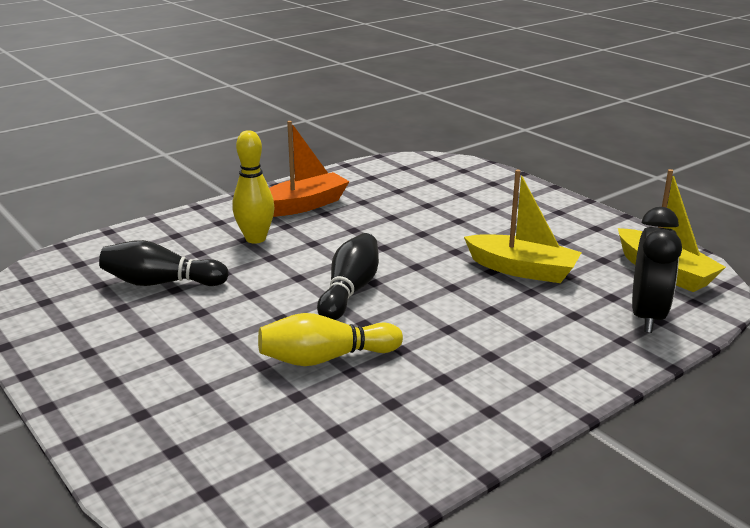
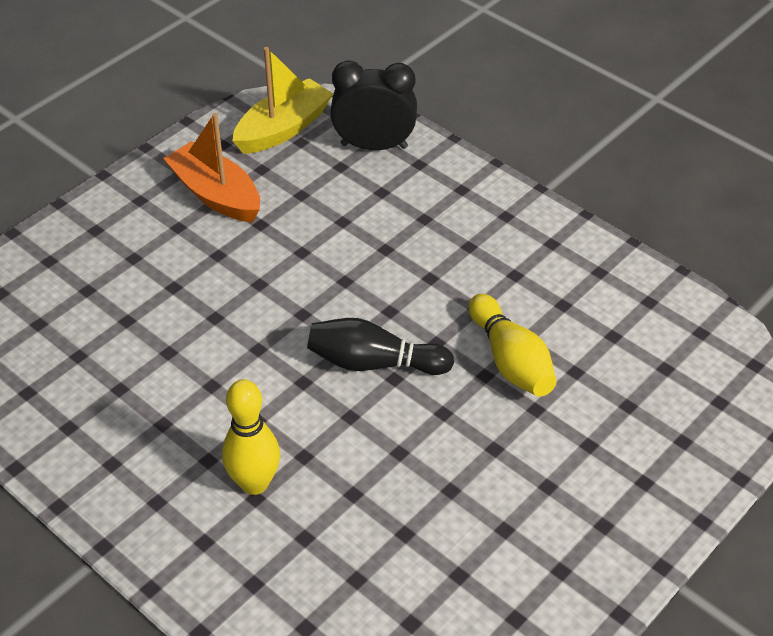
camera: 100 degrees left, 20 degrees up
(161, 283) = (394, 552): black bowling pin -> none
(303, 205) = (139, 453): orange boat -> orange boat (216, 195)
(522, 270) = (297, 228): yellow boat -> none

